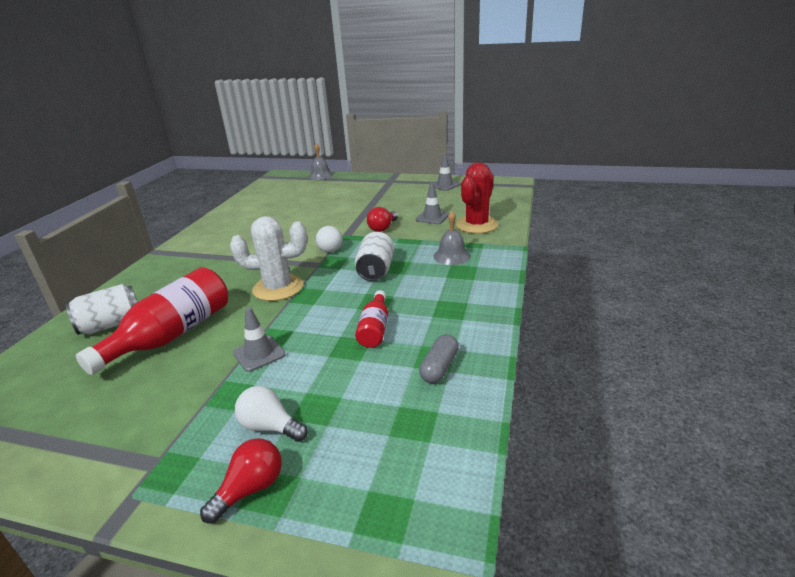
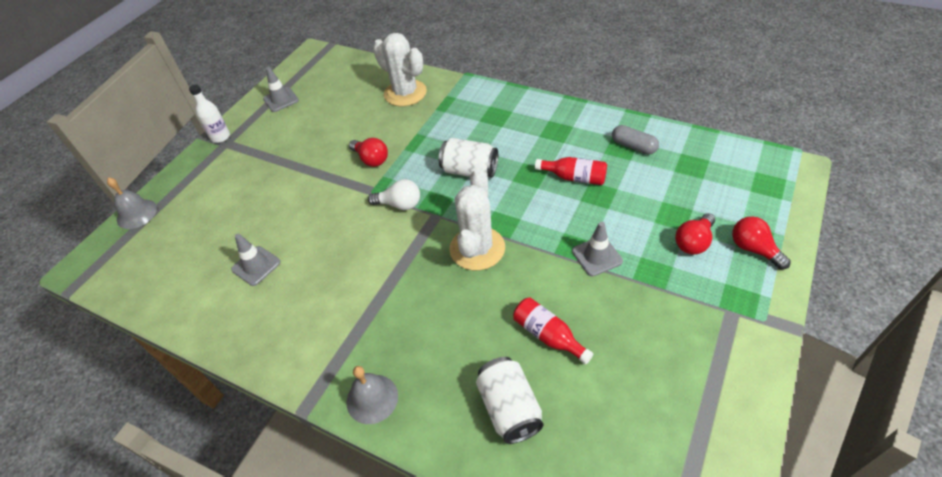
camera: 75 degrees left, 20 degrees up
(172, 335) = (548, 335): red bottle -> red bottle, size x0.54
(270, 427) = (693, 242): white light bulb -> red light bulb
(396, 178) = (220, 137): none -> white bottle
(432, 217) = (367, 120): grey traffic cone -> grey traffic cone (256, 266)
(451, 256) = (463, 118): grey bell -> grey bell (372, 398)
(476, 225) = (405, 93): red cactus -> white cactus

